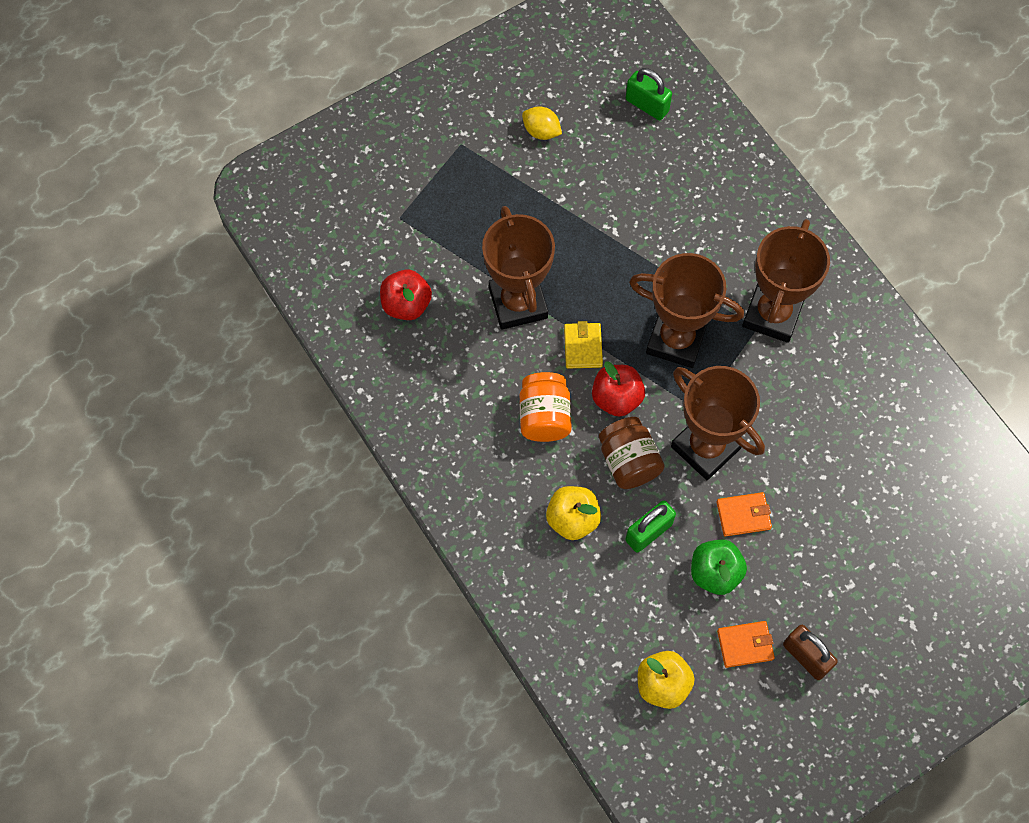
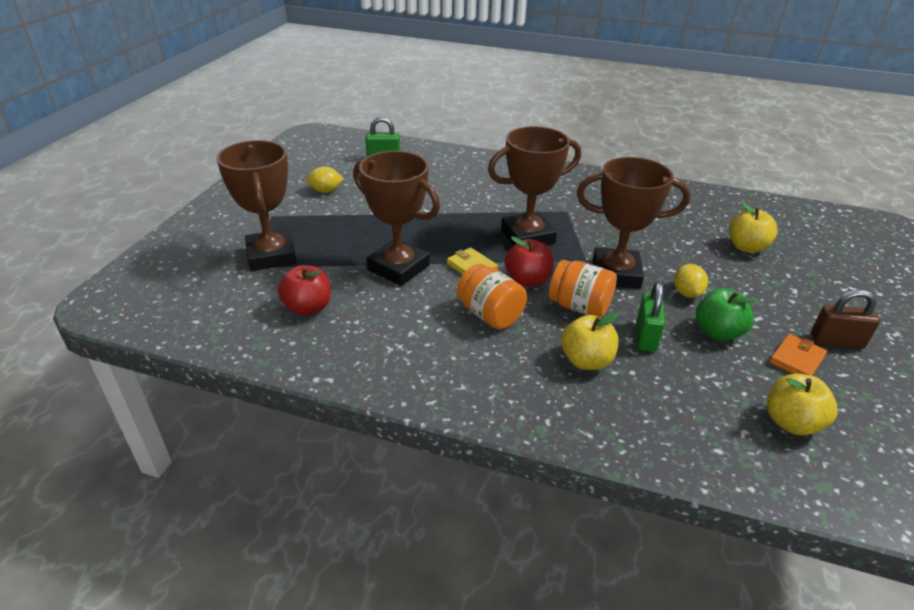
camera: 40 degrees left, 30 degrees down
(628, 461) = (579, 307): brown jar -> orange jar
(743, 515) = (687, 293): orange wallet -> yellow lemon
(772, 314) = (567, 202): brown trophy -> brown trophy (271, 256)
(879, 506) = (746, 247): none -> yellow apple

